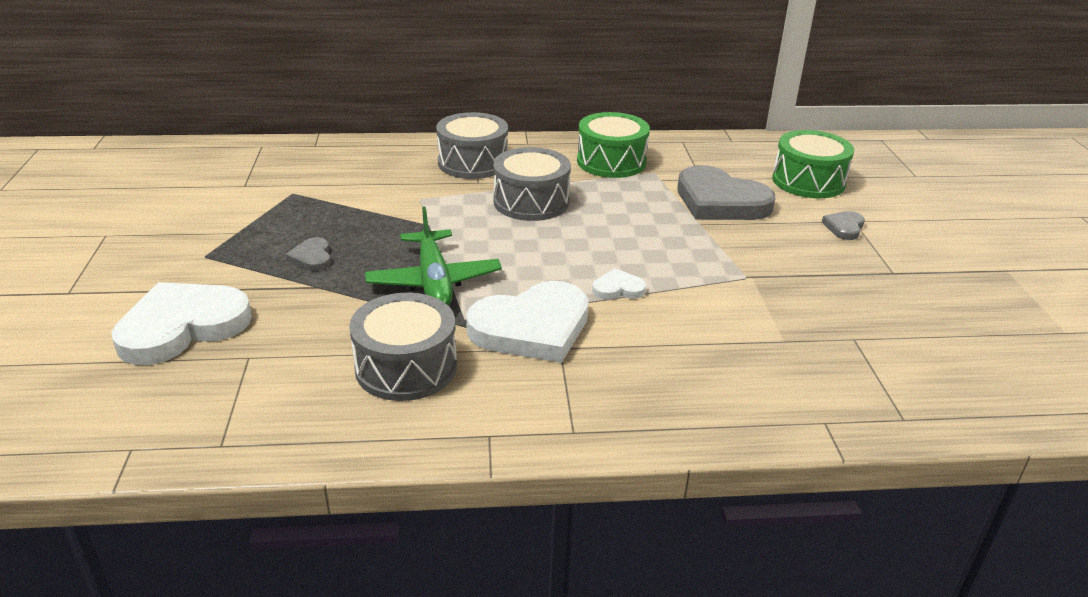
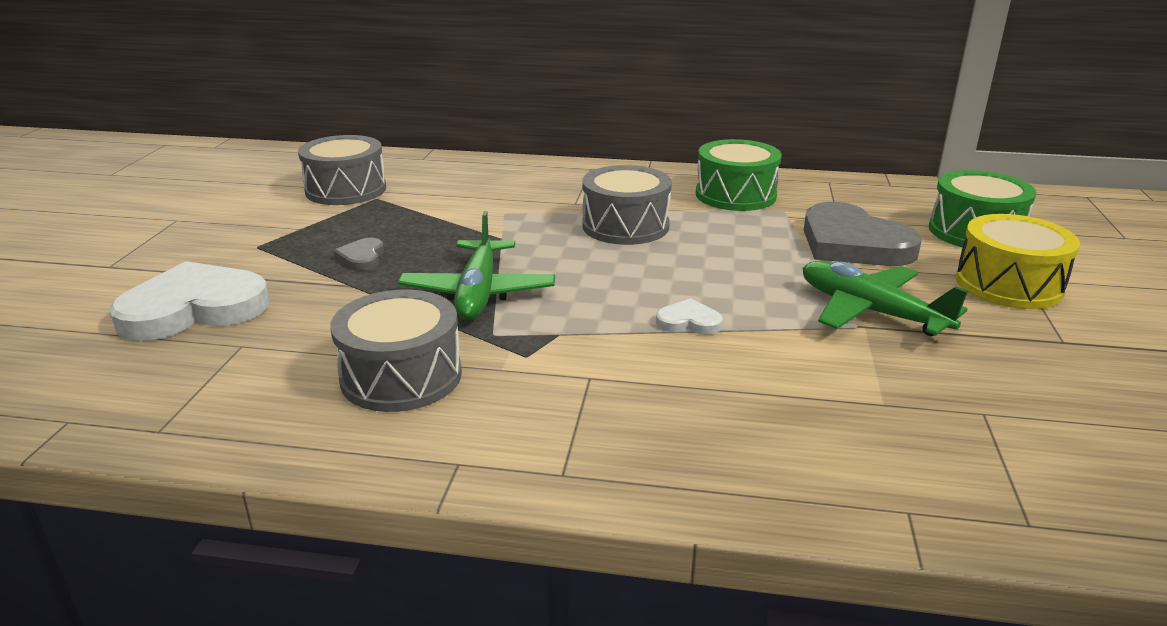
camera: 15 degrees right, 5 degrees down
(473, 163) = (578, 185): grey drum -> grey drum (346, 190)
(532, 328) = (566, 352): white heart -> none
(752, 263) = (870, 311): none -> green plane
(844, 227) = (1008, 284): grey heart -> yellow drum

